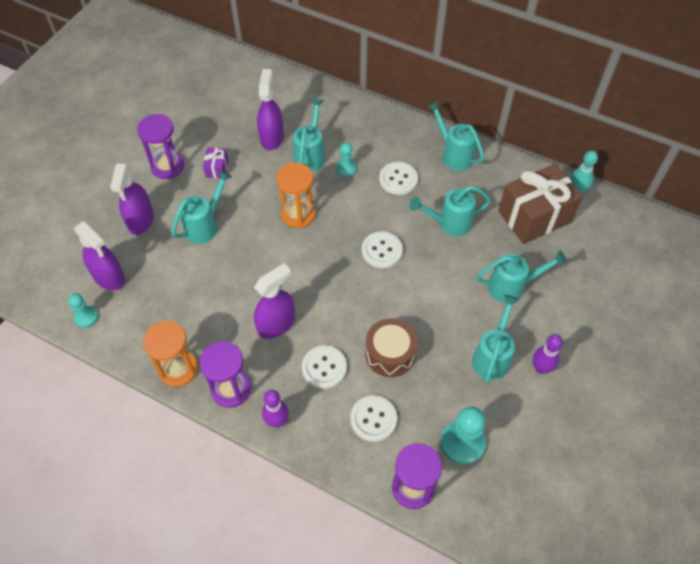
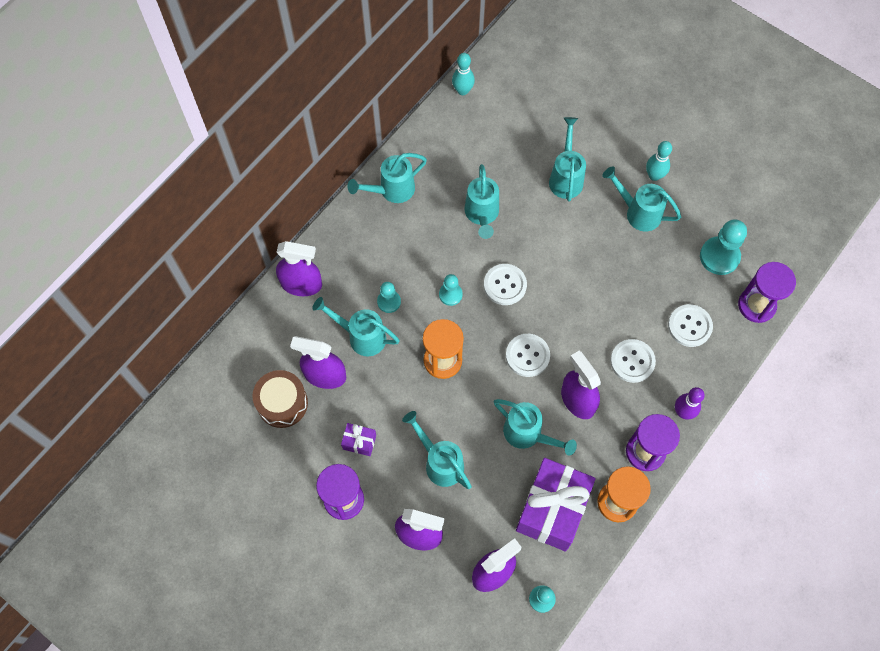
camera: 80 degrees left, 10 degrees up
(168, 315) = (552, 509): none -> purple gift
(237, 287) = (528, 434): none -> turquoise watering can
(349, 110) = (301, 284): none -> purple spray bottle
(363, 211) = (450, 294): none -> turquoise pawn
(390, 354) = (624, 299): brown drum -> brown drum (282, 403)
(398, 179) = (414, 252): white button -> white button (527, 356)
(534, 216) = (487, 136): brown gift -> none
(541, 368) = (654, 175): purple bowling pin -> turquoise bowling pin

